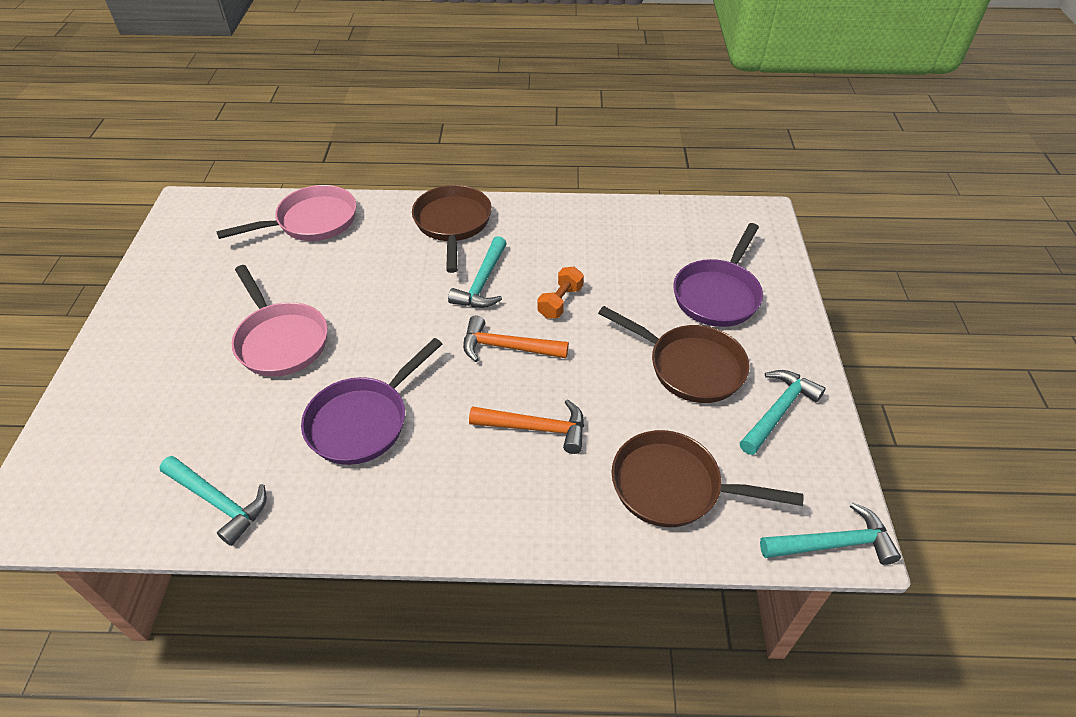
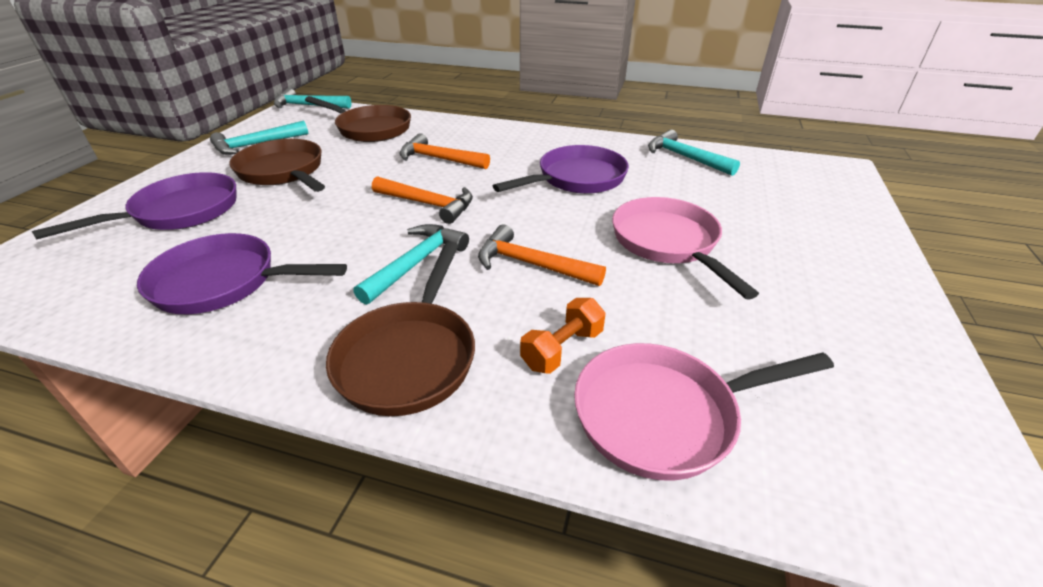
camera: 165 degrees left, 10 degrees down
(395, 297) = (531, 264): none -> orange hammer
(560, 302) = (344, 230): orange dumbbell -> orange dumbbell (562, 349)
(604, 244) = (223, 282): none -> purple pan

